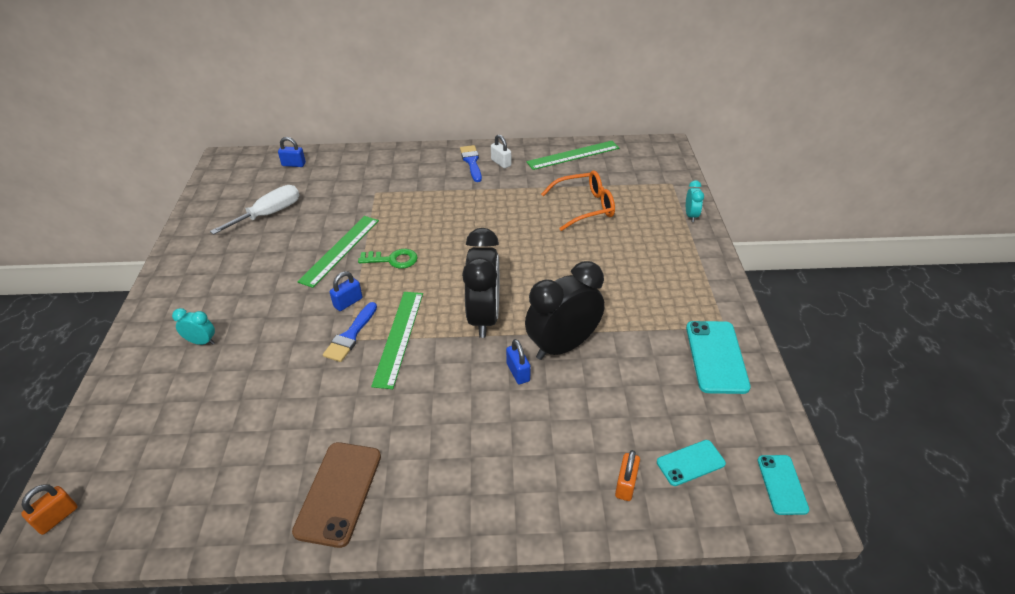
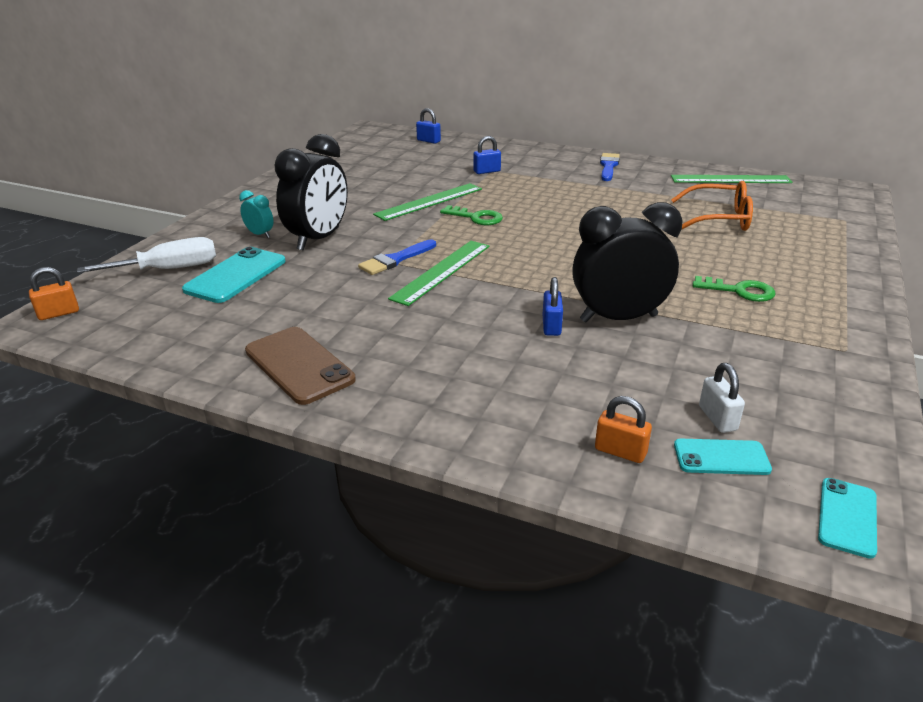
camera: 25 degrees right, 10 degrees down
(269, 214) = (382, 167): white screwdriver -> white screwdriver (169, 269)
(338, 493) = (299, 365): brown phone -> brown phone turned 75 degrees counterclockwise
(348, 302) = (410, 237): blue padlock -> blue padlock (487, 171)
(484, 317) = (542, 277): black clock -> black clock (319, 239)
(501, 163) = (641, 172): white padlock -> white padlock (717, 418)
(626, 484) = (620, 451): orange padlock -> orange padlock turned 75 degrees clockwise
(633, 287) = (739, 291): none -> green key
(691, 216) = (856, 250): turquoise clock -> none
(716, 357) = (818, 374): turquoise phone -> turquoise phone (236, 275)

